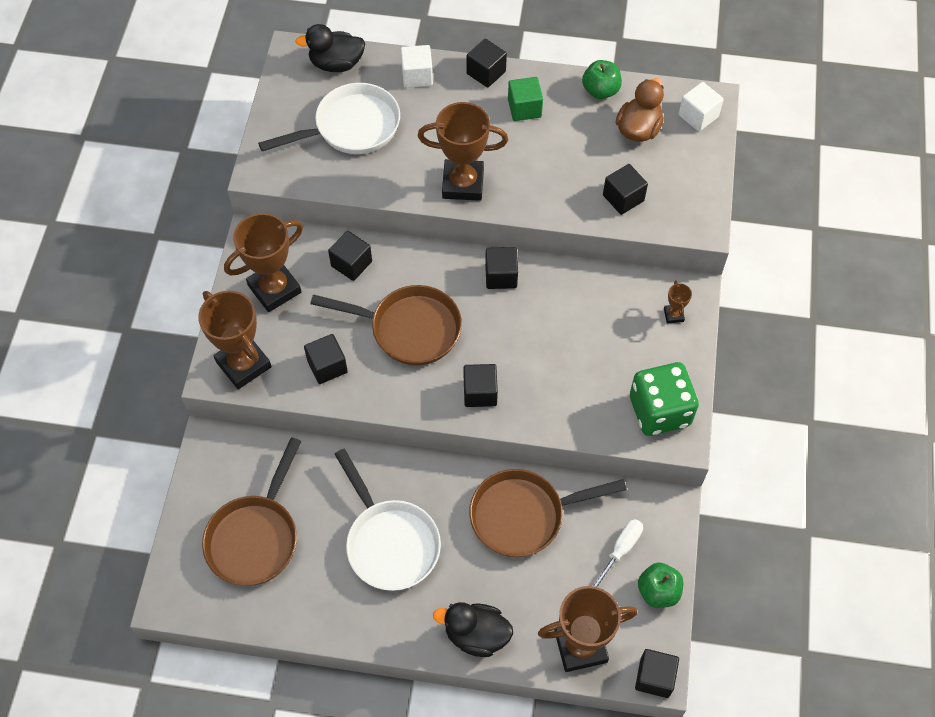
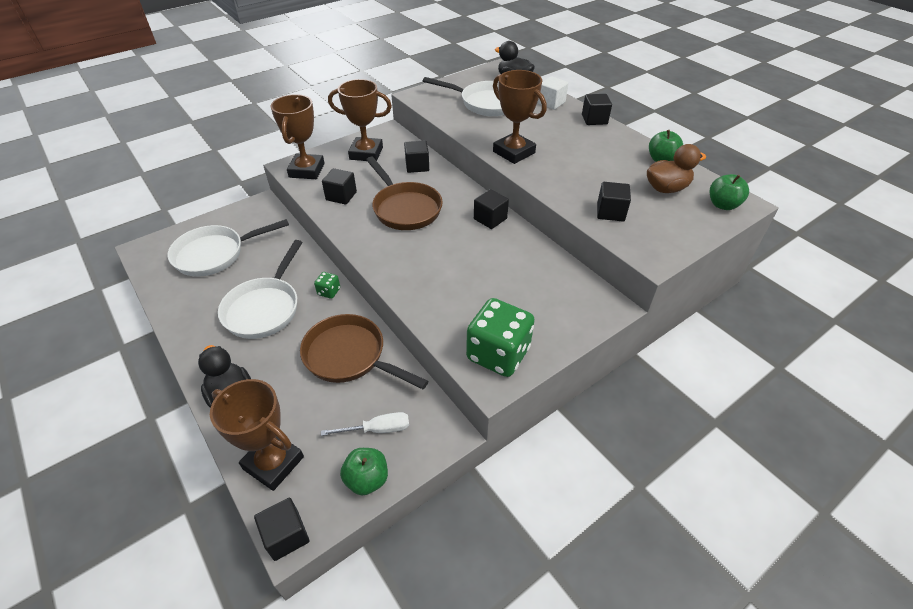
camera: 45 degrees right, 15 degrees down
(255, 537) = (215, 254): brown pan -> white pan
(424, 474) = (329, 292): none -> green dice
(480, 392) = (399, 261): black cube -> none
(524, 108) = (598, 143): green cube -> none
(673, 315) = (580, 309): brown trophy -> none
(698, 116) = (722, 205): white cube -> green apple

